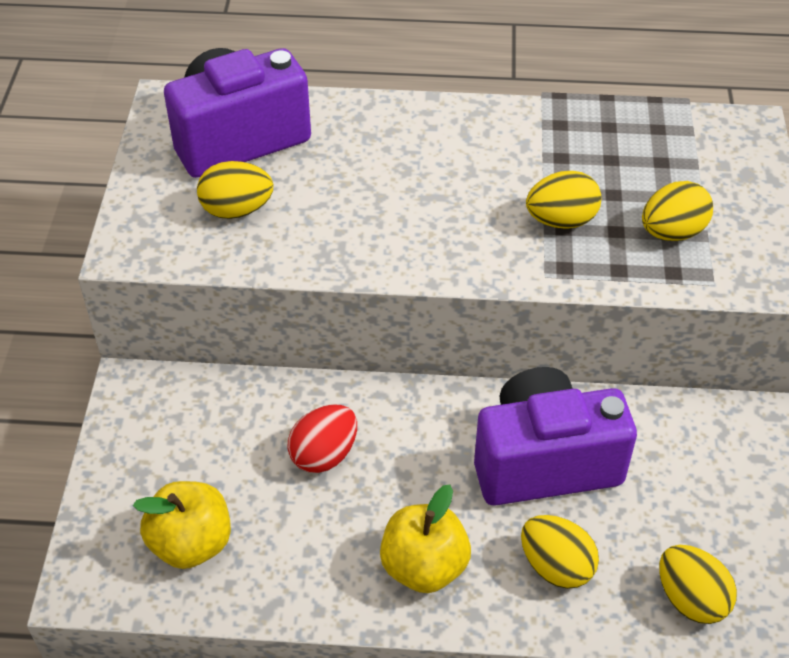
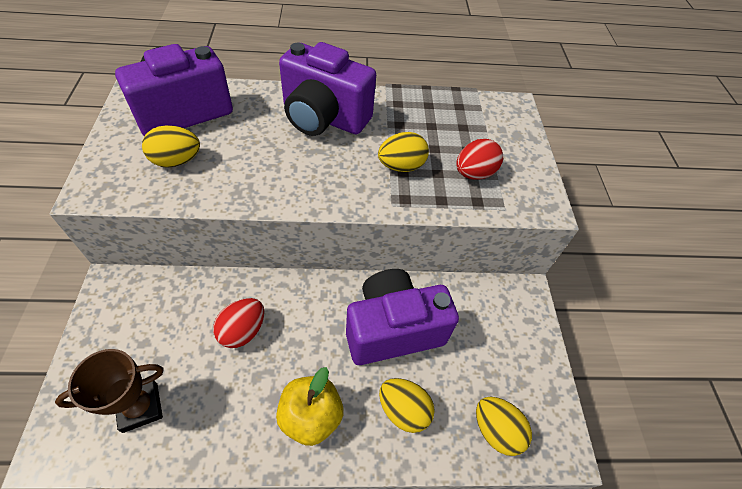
camera: 10 degrees left, 5 degrees up
(191, 543) = (140, 407): yellow apple -> brown trophy
(445, 148) = (323, 118): none -> purple camera
(672, 232) = (474, 173): yellow egg -> red egg

